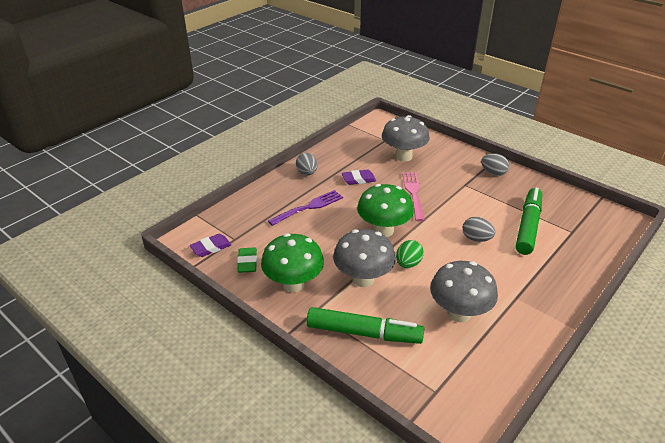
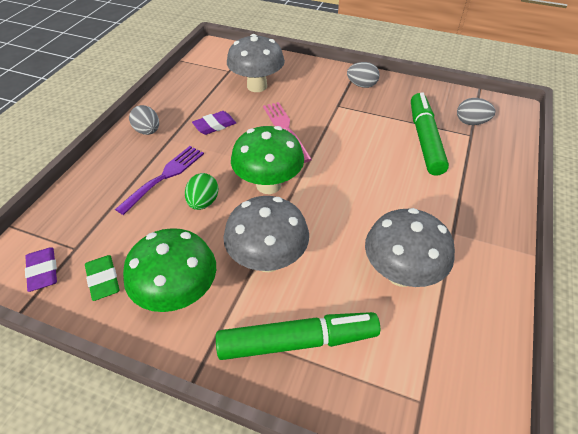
camera: 20 degrees left, 10 degrees up
(211, 248) = (43, 271): purple eraser -> purple eraser turned 60 degrees counterclockwise
(408, 264) = (314, 222): green egg -> green egg (203, 202)
(476, 239) = (378, 168): grey egg -> grey egg (471, 122)

